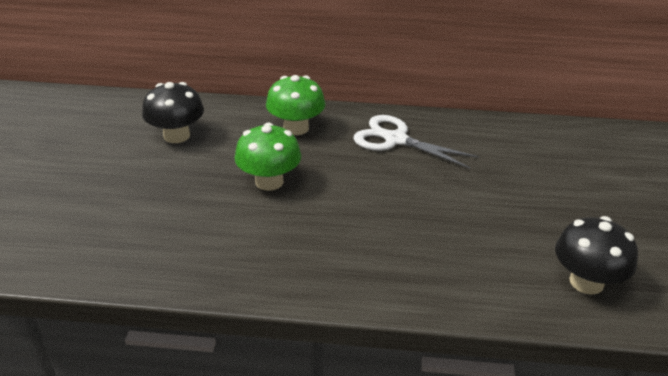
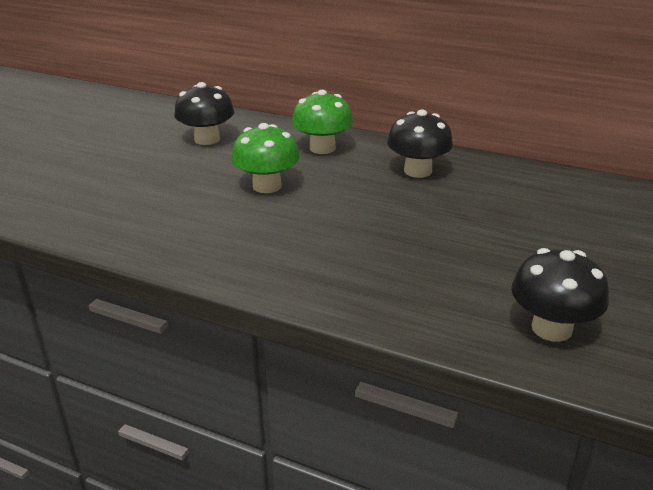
camera: 20 degrees right, 5 degrees down
(396, 140) = (417, 171): white scissors -> black mushroom

